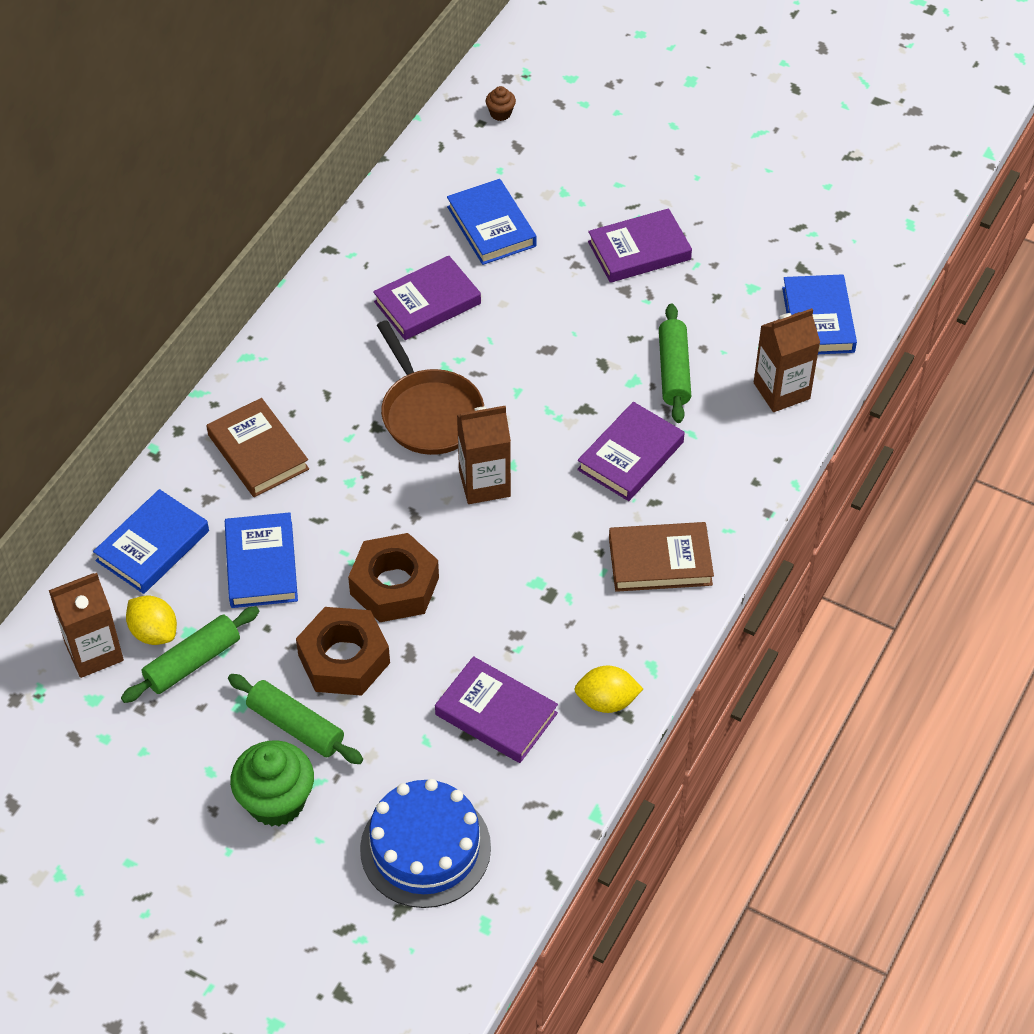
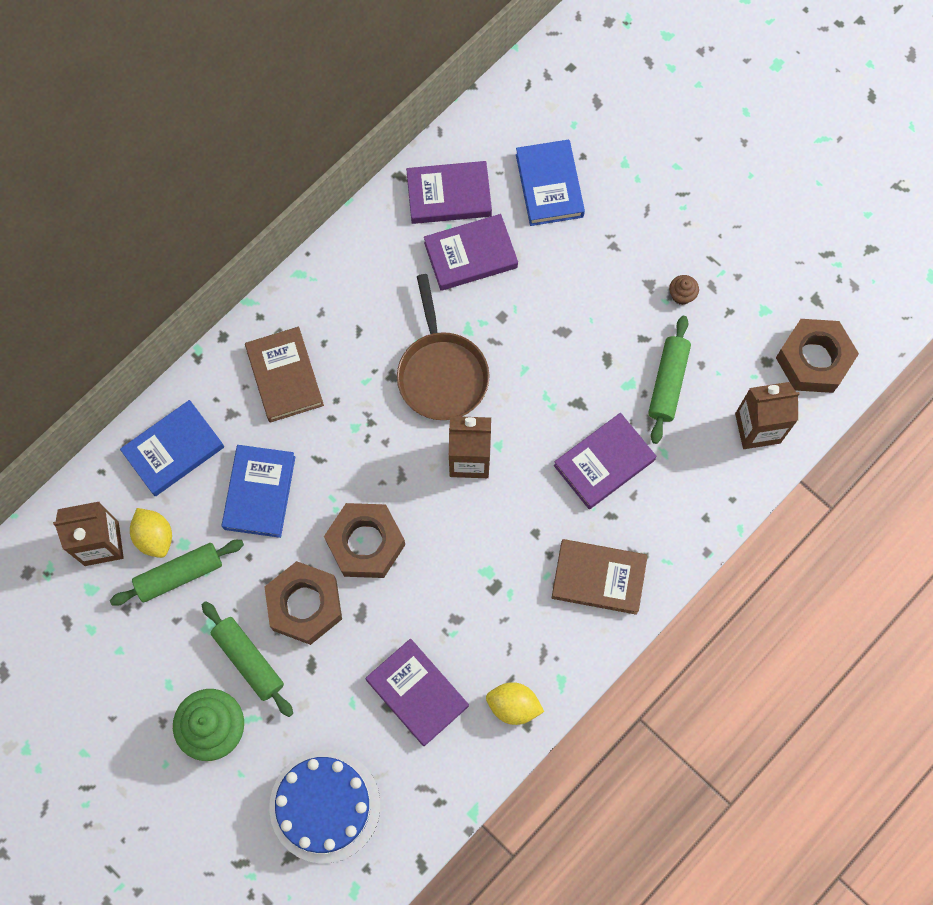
camera: 15 degrees right, 20 degrees up
(500, 113) = (592, 61): brown cupcake -> brown cupcake (681, 295)
(639, 250) = (674, 244): purple book -> purple book (449, 195)
(818, 320) = (813, 360): blue book -> brown nut

